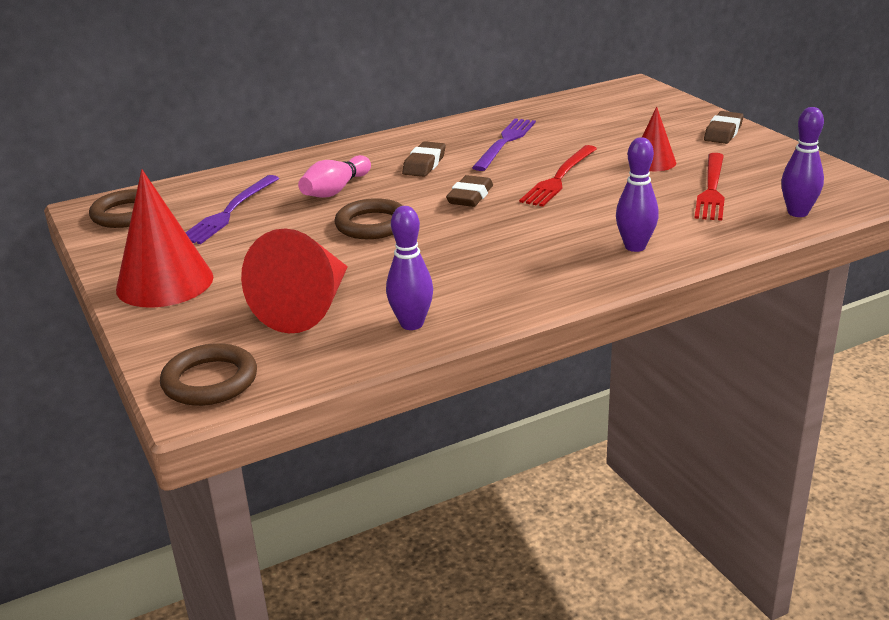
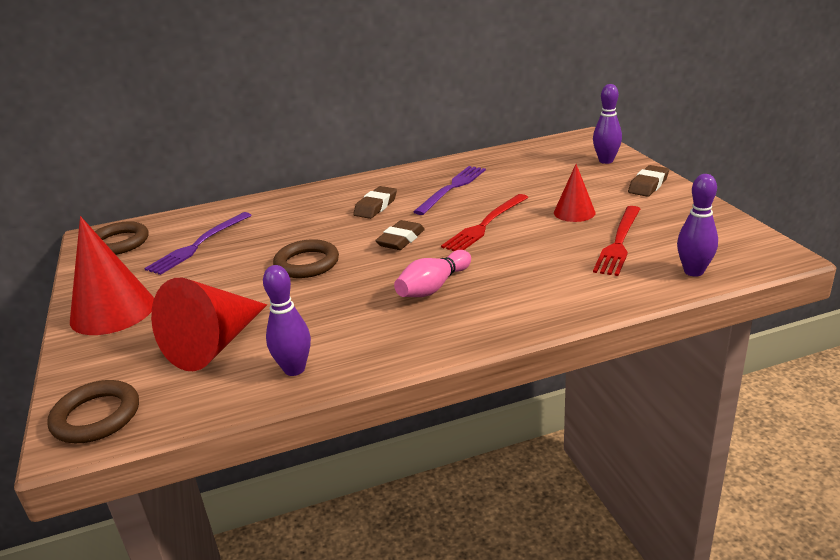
camera: 10 degrees right, 0 degrees up
(335, 190) = (292, 228): pink bowling pin -> pink bowling pin (433, 287)
(635, 247) = (527, 299): purple bowling pin -> purple bowling pin (606, 161)

